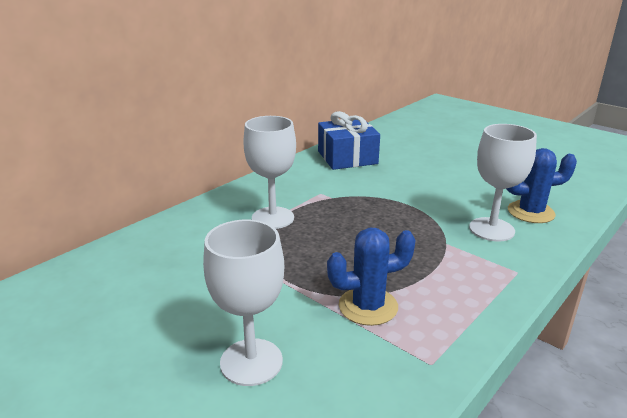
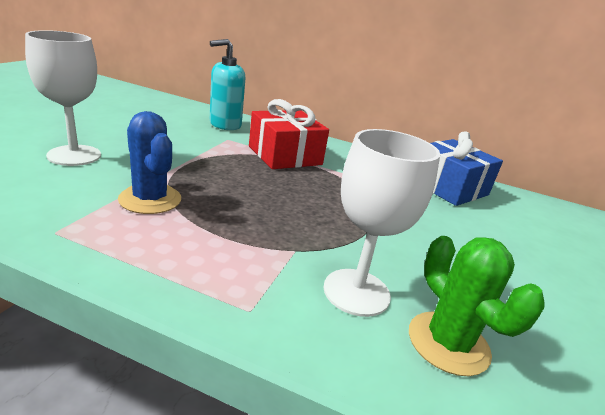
camera: 65 degrees right, 0 degrees up
(171, 242) = (225, 124): none -> turquoise soap dispenser
(273, 218) = (285, 155): white goblet -> red gift
(530, 212) = (448, 343): blue cactus -> green cactus

